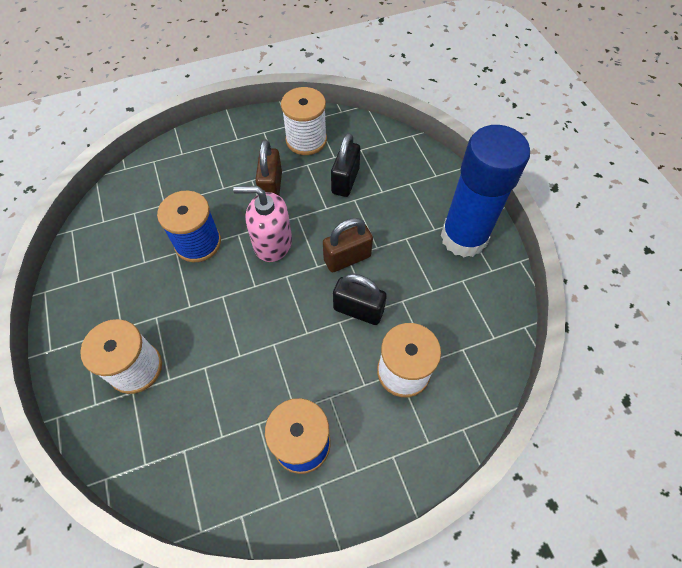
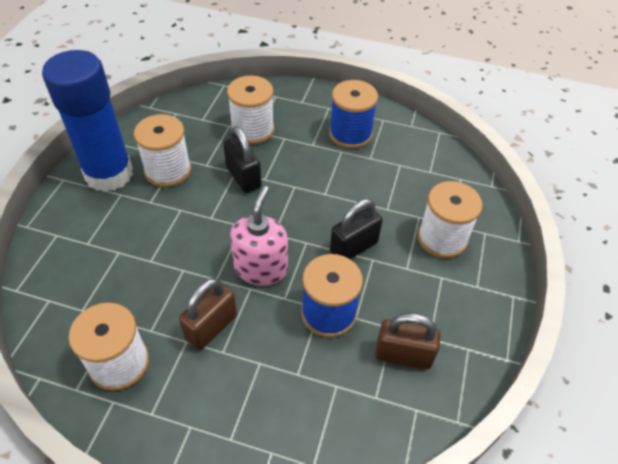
camera: 145 degrees left, 10 degrees down
(272, 243) = (261, 268): pink soap dispenser -> pink soap dispenser turned 120 degrees counterclockwise
(345, 181) = (137, 284): black padlock -> black padlock (354, 247)
(347, 258) = (212, 216): brown padlock -> brown padlock (403, 355)
(425, 272) = (168, 170): none -> white spool

